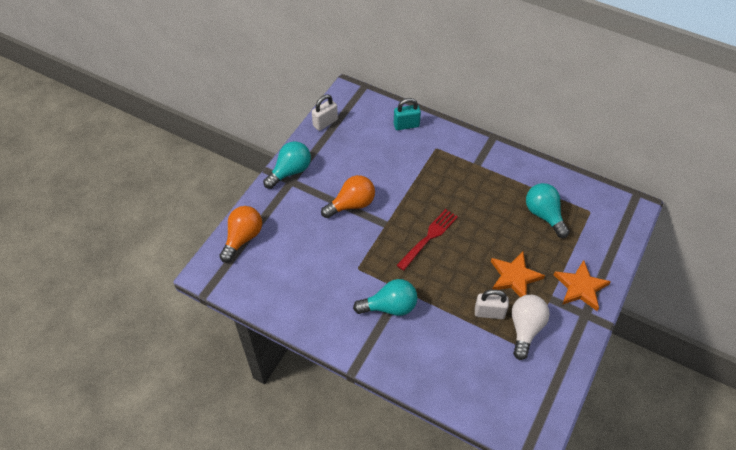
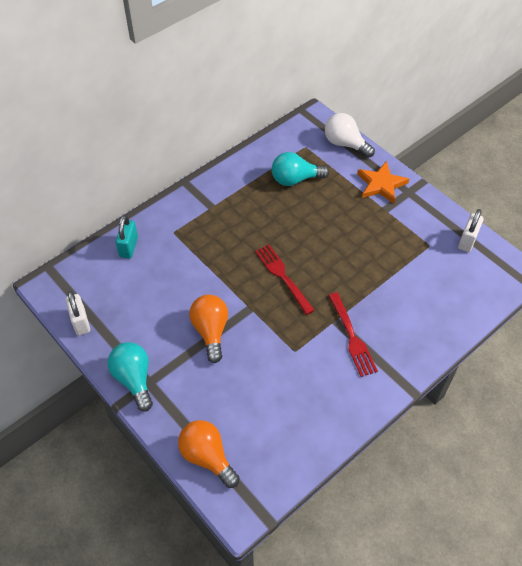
camera: 70 degrees left, 0 degrees up
(390, 307) = (351, 336): turquoise light bulb -> red fork
(489, 313) = (385, 258): white padlock -> white padlock (467, 241)
(514, 277) = (354, 226): orange star -> none
(525, 328) = (409, 238): white light bulb -> white light bulb (345, 144)

